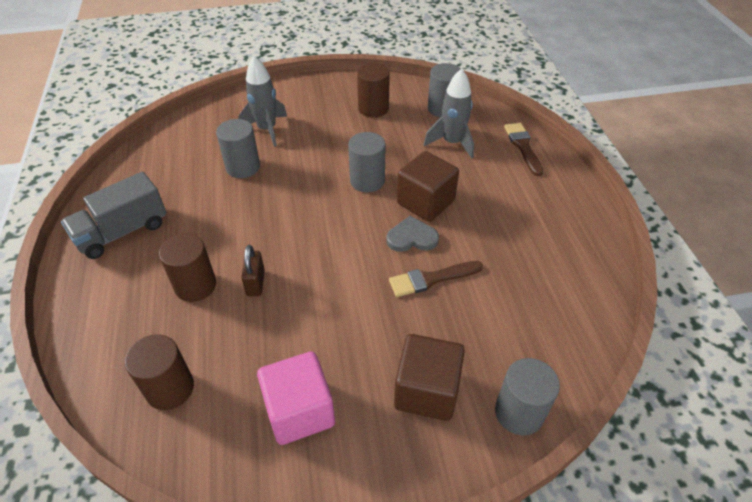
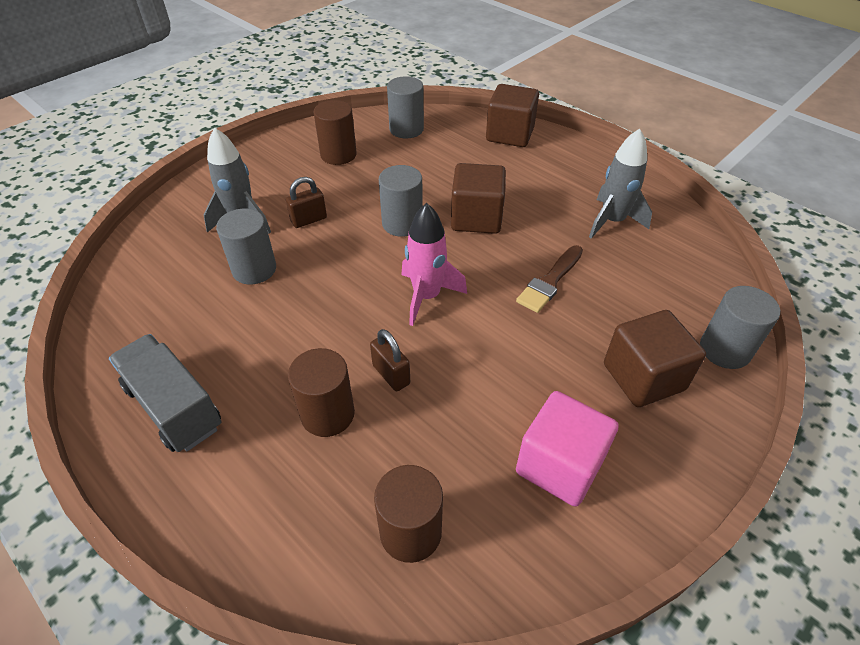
camera: 35 degrees left, 0 degrees up
(122, 232) = (174, 407): grey truck -> grey truck turned 120 degrees clockwise
(307, 148) = (309, 220): none -> brown padlock
(331, 242) = (427, 296): none -> pink rocket
(412, 237) = (496, 254): grey heart -> none
(452, 143) = (446, 156): grey rocket -> grey rocket (612, 221)
(523, 146) = (510, 134): brown brush -> brown cube

